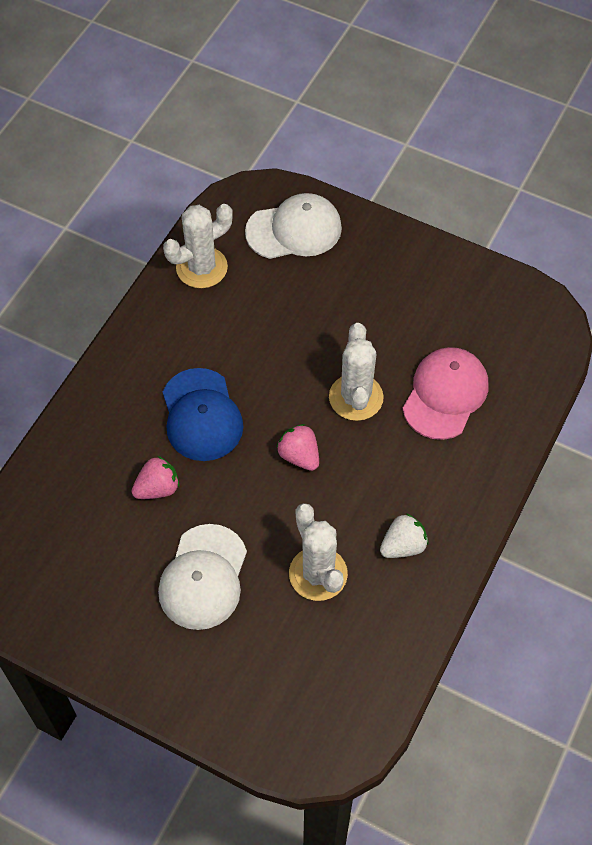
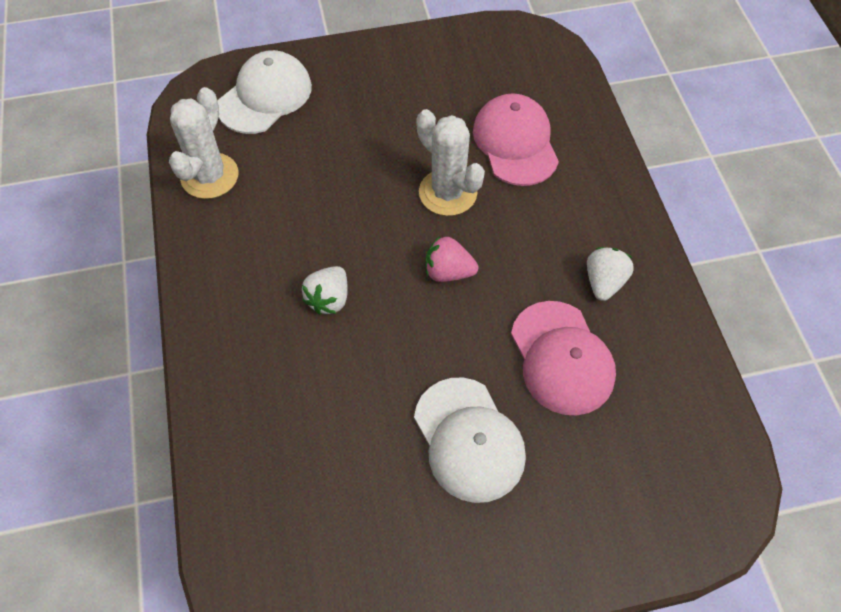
camera: 40 degrees left, 0 degrees up
(157, 488) = (350, 392): pink strawberry -> none
(201, 415) = (329, 299): blue cap -> white strawberry
(318, 574) = (561, 358): white cactus -> pink cap

